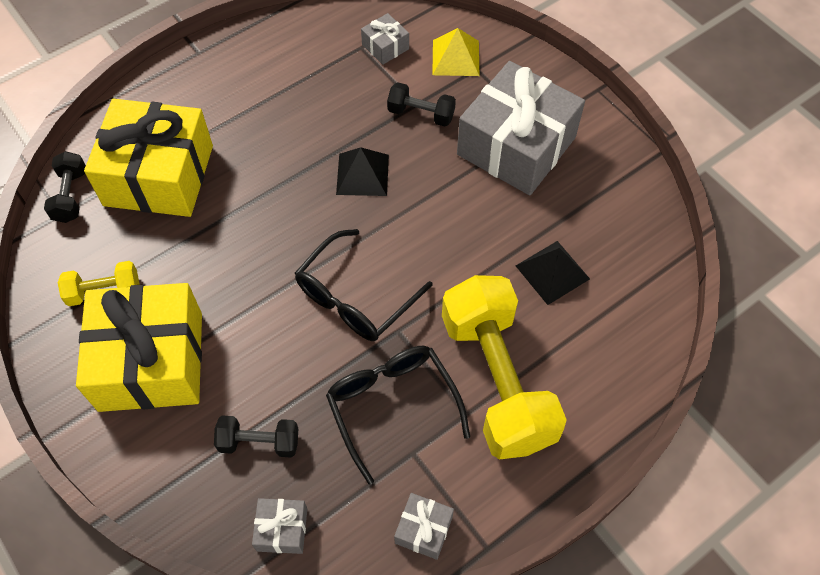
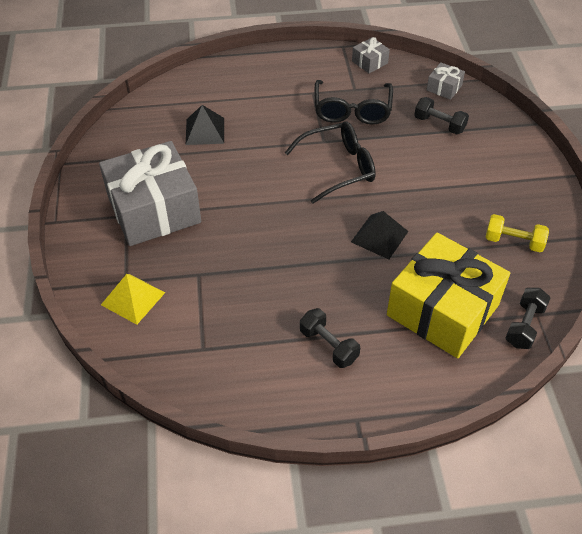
camera: 150 degrees left, 10 degrees down
(151, 361) = (492, 187): yellow gift -> none
(362, 174) = (280, 239): black pyramid -> black pyramid (379, 236)
(385, 47) = (182, 338): grey gift -> none
(421, 114) = (201, 264): black dumbbell -> black dumbbell (328, 345)
(497, 380) = (284, 98): yellow dumbbell -> none

